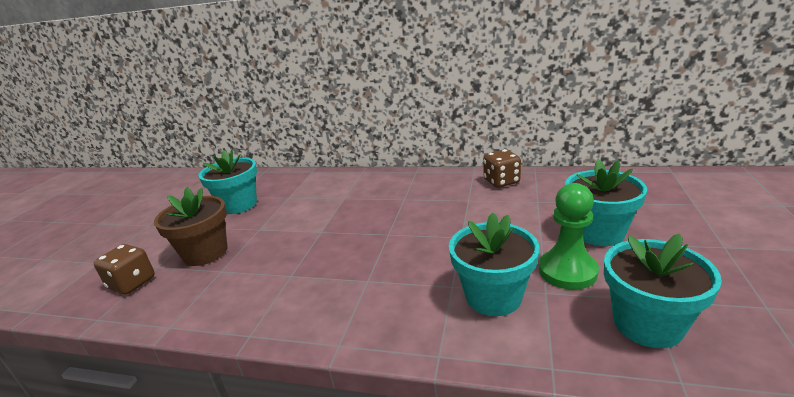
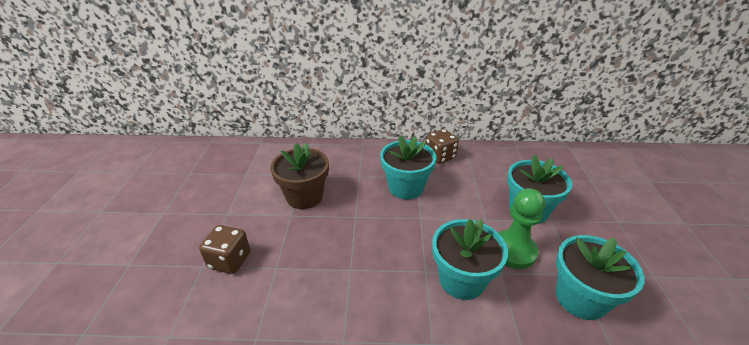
camera: 15 degrees left, 10 degrees up
(132, 283) = (107, 287): brown dice -> brown dice (230, 260)
(205, 253) = (178, 245): brown flower pot -> brown flower pot (304, 196)
(239, 205) = (196, 184): turquoise flower pot -> turquoise flower pot (405, 187)

